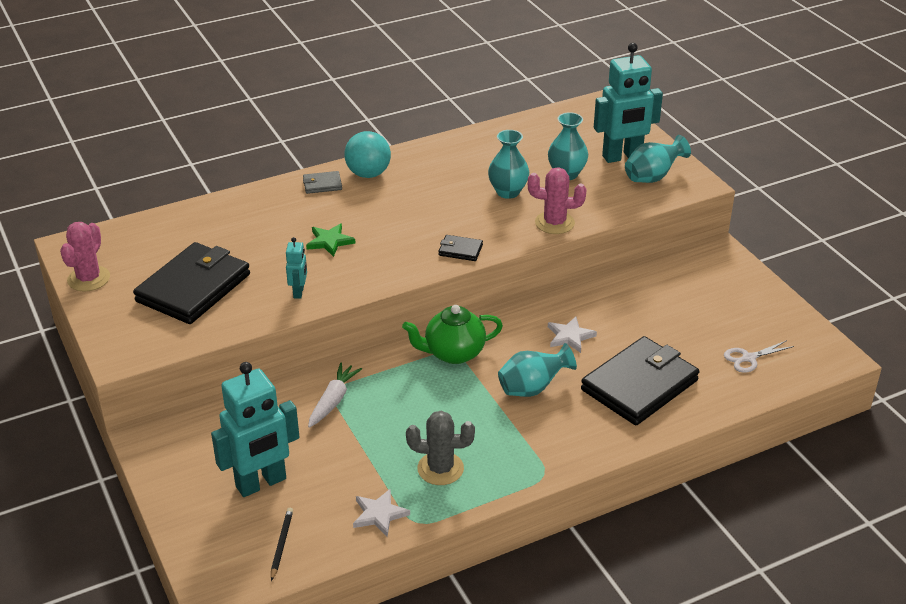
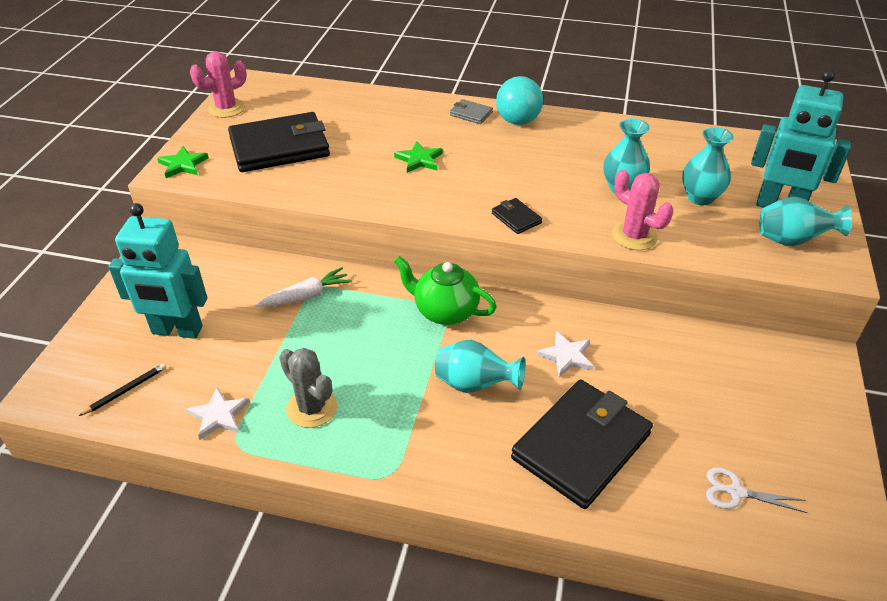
camera: 40 degrees right, 5 degrees up
(124, 344) = (183, 165): none -> green star
(299, 292) = (345, 187): turquoise robot -> none
(639, 385) = (581, 446): black wallet -> black wallet turned 45 degrees counterclockwise

